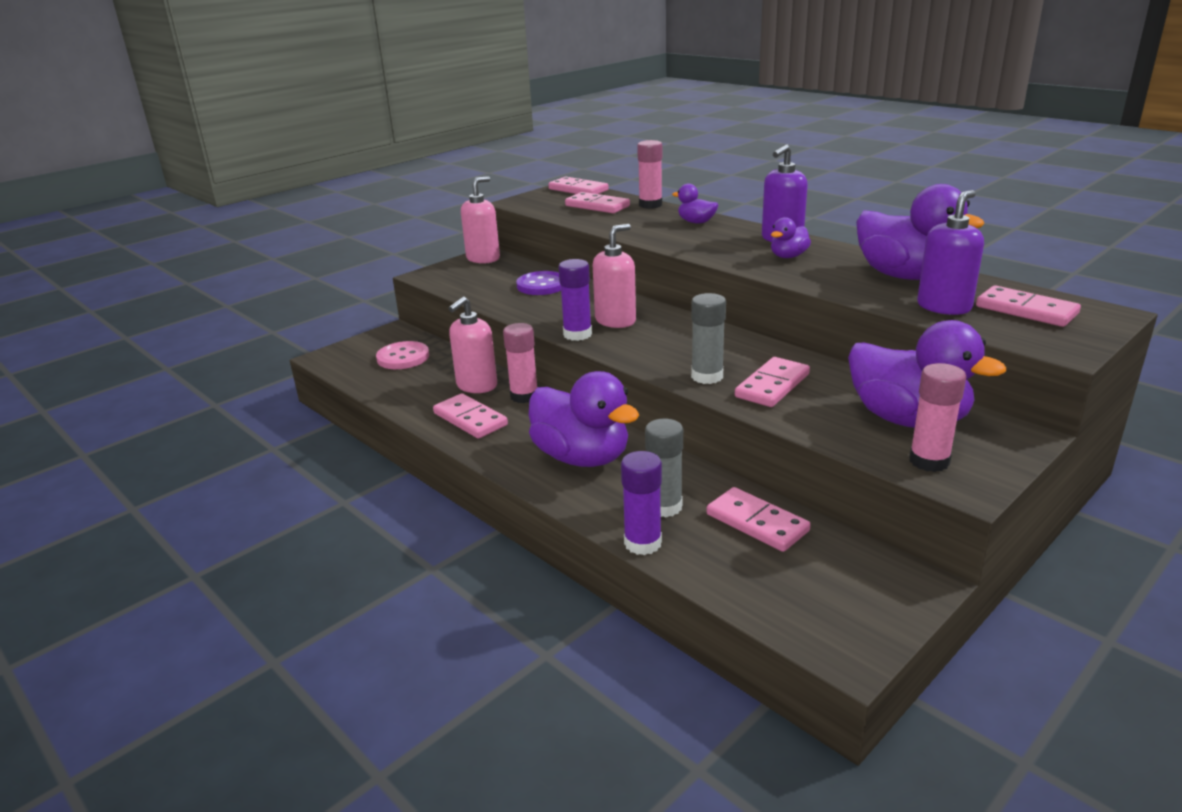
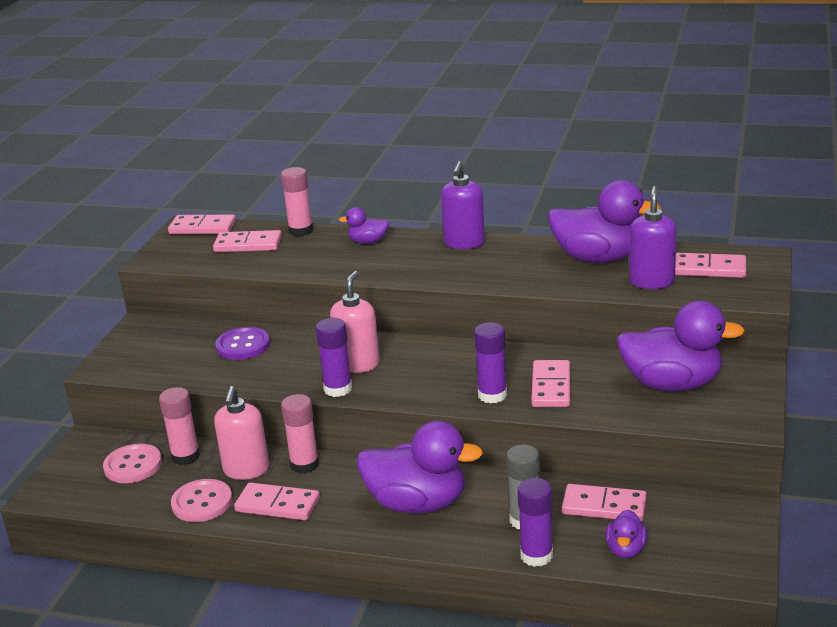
camera: 30 degrees left, 0 degrees up
(418, 399) = (202, 503): none -> pink button
(483, 258) = (142, 331): pink soap dispenser -> none
(707, 376) = (492, 395): grey glue stick -> purple glue stick
(788, 256) = (488, 261): purple duck -> purple duck (626, 550)
(929, 461) = (712, 414): pink glue stick -> pink glue stick (185, 456)

